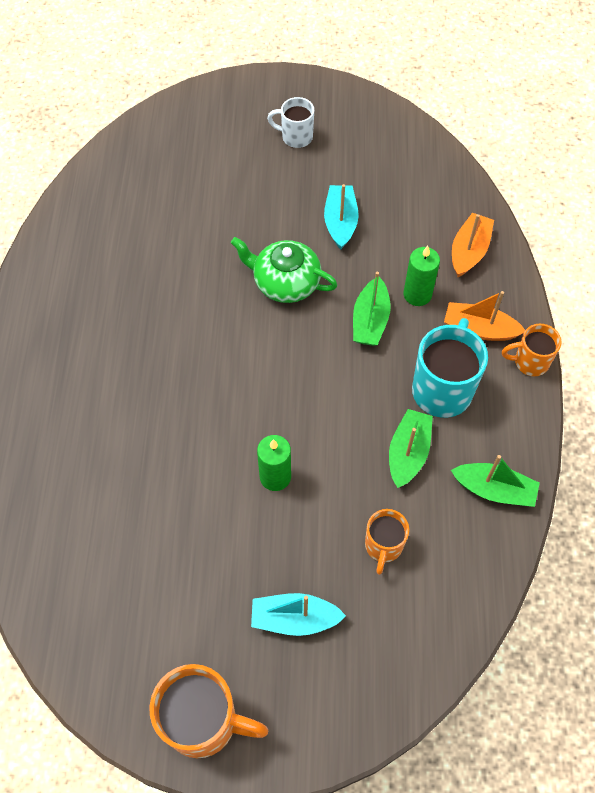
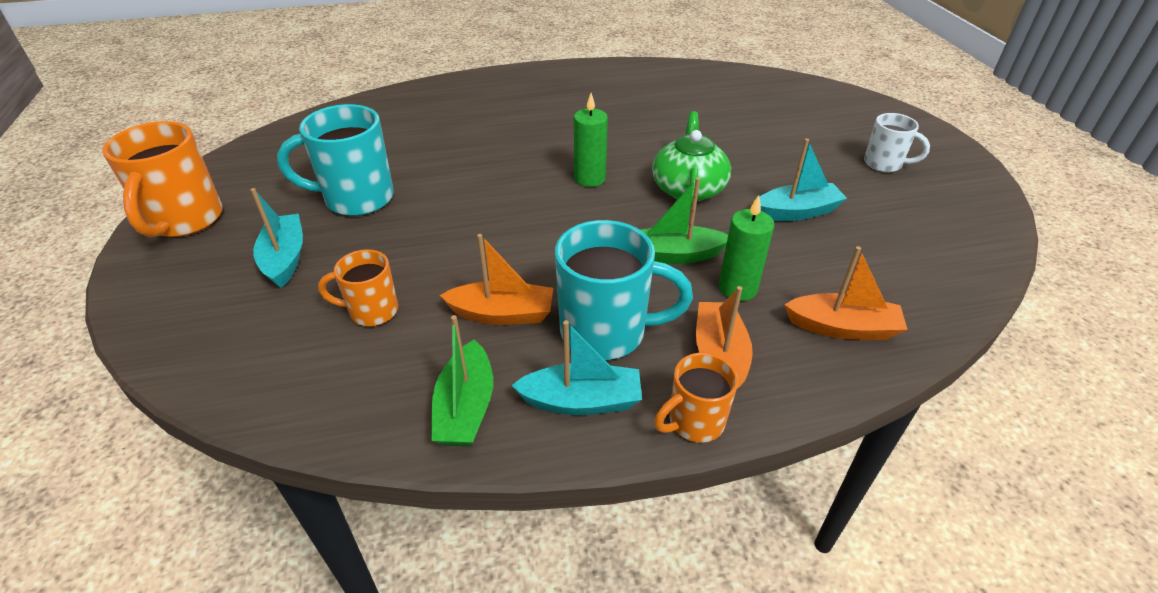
camera: 75 degrees right, 20 degrees down
(216, 555) = (356, 199): none -> turquoise mug
(275, 477) = (448, 220): green candle -> green candle (589, 178)
(295, 137) = (884, 164): white mug -> white mug turned 120 degrees clockwise
(408, 452) = (502, 314): green boat -> orange boat
(501, 419) = (582, 401): none -> turquoise boat
(529, 362) = (694, 422): orange mug -> orange mug turned 105 degrees counterclockwise

